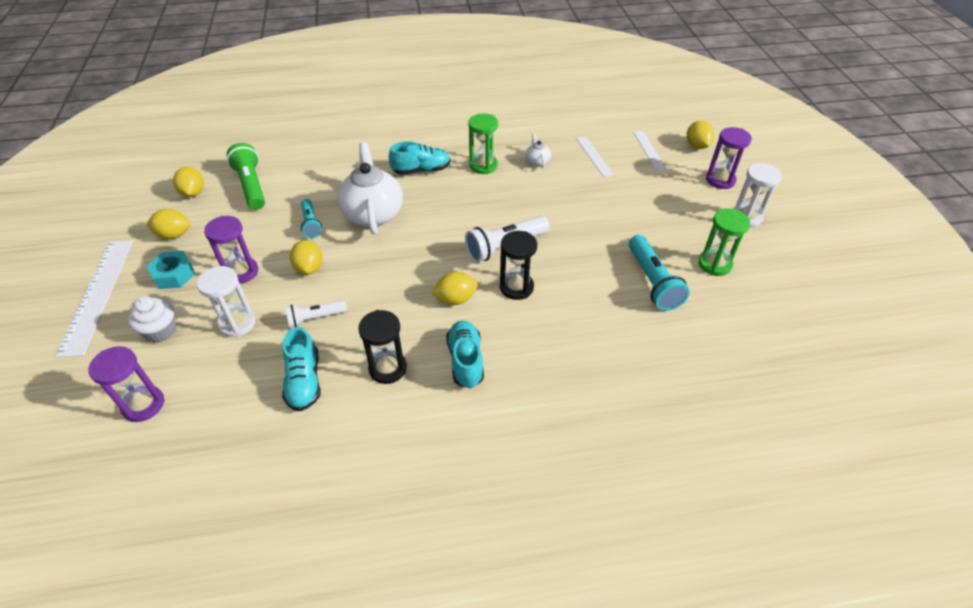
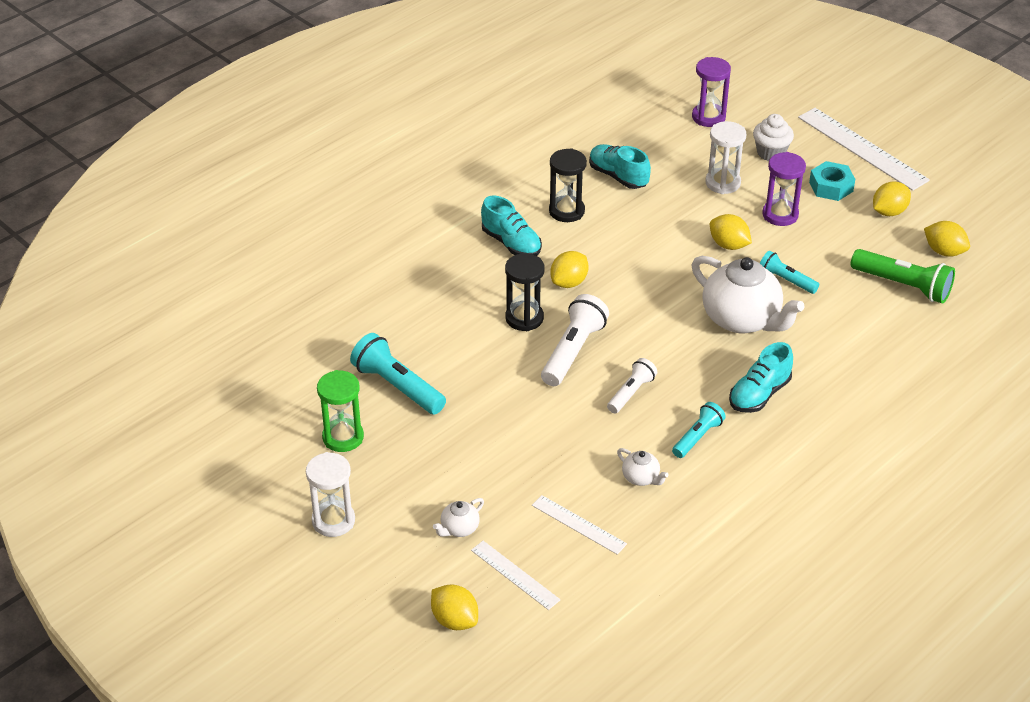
camera: 145 degrees right, 5 degrees down
(315, 318) = (667, 214): white flashlight -> white flashlight (631, 393)
(483, 166) = (697, 437): green hourglass -> turquoise flashlight
(666, 182) = (459, 528): none -> white teapot
(720, 180) = (391, 568): purple hourglass -> none

